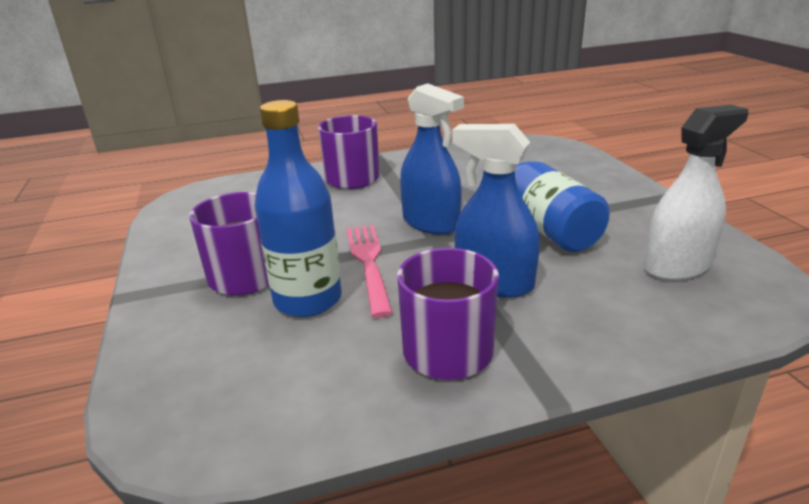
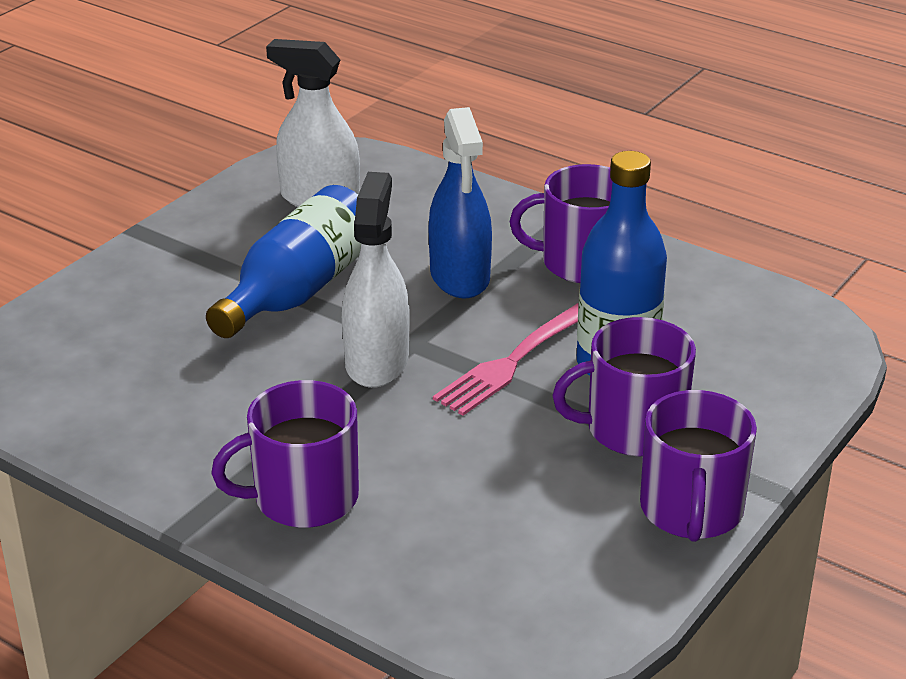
camera: 130 degrees left, 5 degrees up
(166, 262) = (691, 510): none -> purple mug
(431, 223) = (377, 362): blue spray bottle -> white spray bottle

